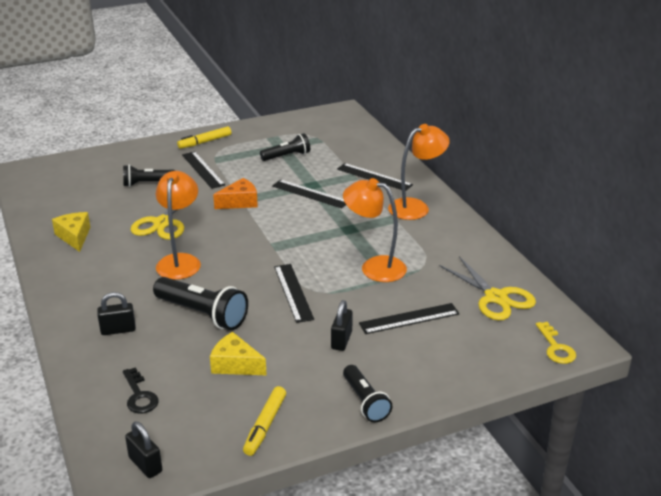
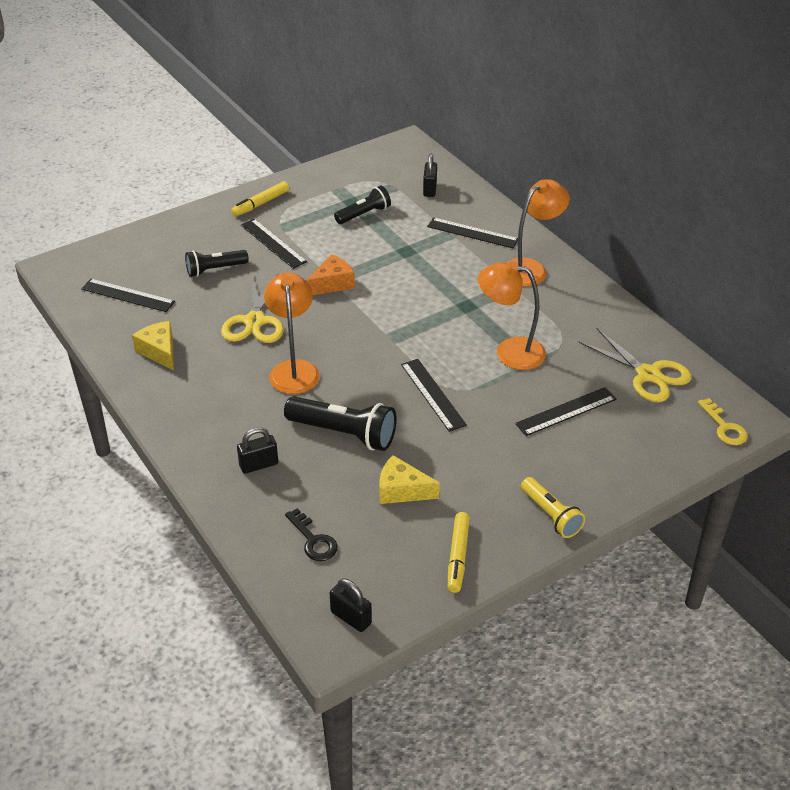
camera: 10 degrees left, 10 degrees up
(310, 194) = (408, 263): black ruler -> black ruler (128, 295)
(341, 340) = (503, 446): black padlock -> black padlock (429, 189)
(365, 402) = (551, 515): black flashlight -> yellow flashlight

